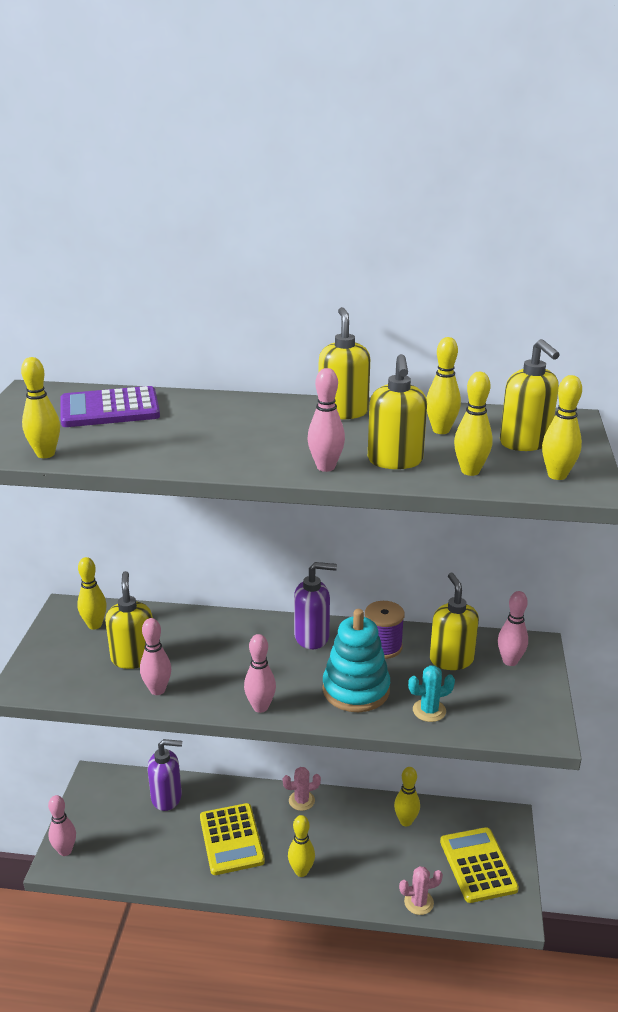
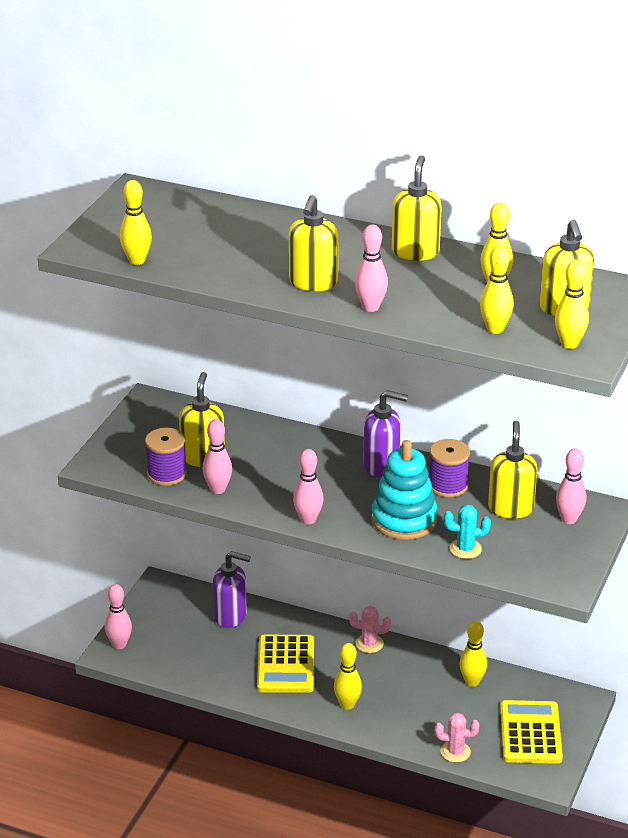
camera: 15 degrees right, 5 degrees up
(94, 625) = (173, 421): yellow bowling pin -> none
(100, 682) = (166, 474): none -> purple spool
(110, 409) = (203, 220): purple calculator -> none
(395, 461) = (434, 310): yellow soap dispenser -> yellow soap dispenser (313, 283)

